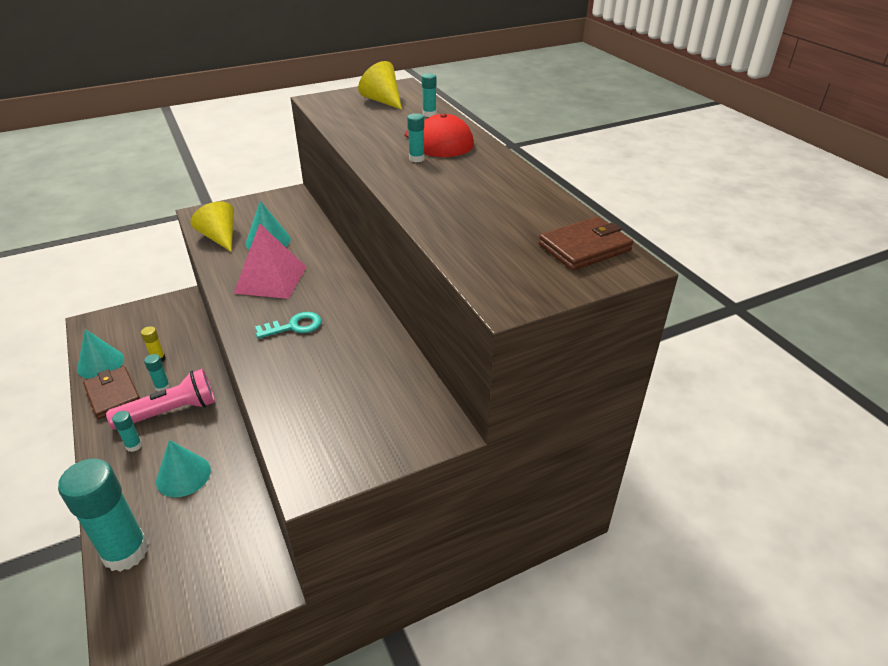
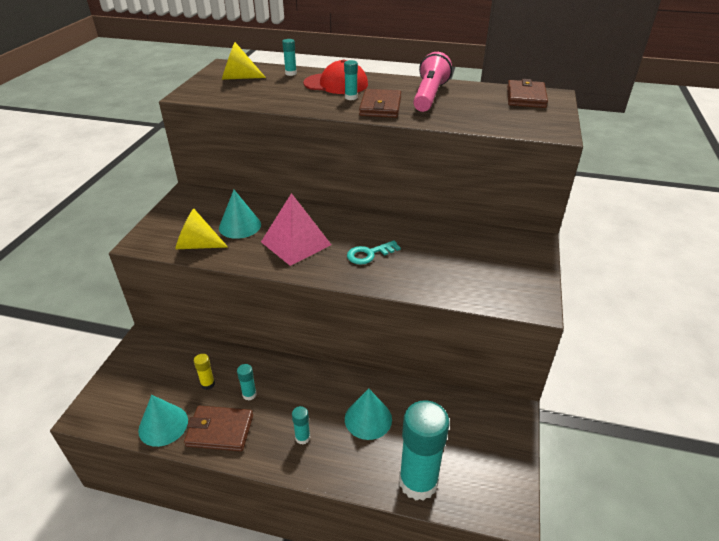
camera: 50 degrees left, 0 degrees up
(170, 412) = (286, 400): pink flashlight -> pink flashlight (429, 96)
(294, 326) = (369, 254): turquoise key -> turquoise key turned 135 degrees counterclockwise
(416, 179) = (380, 107): none -> brown wallet

